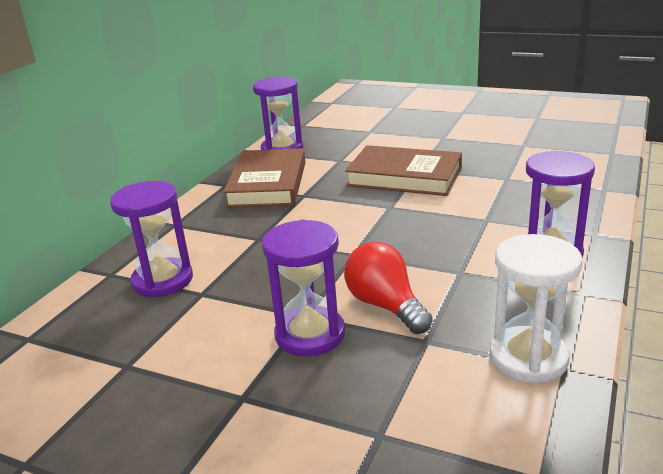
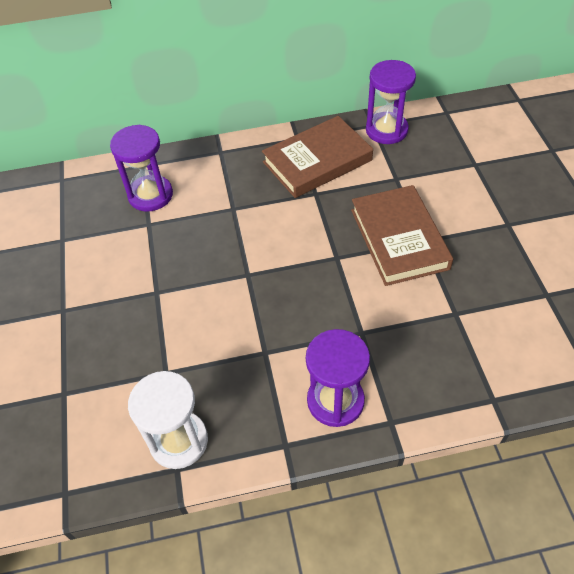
camera: 55 degrees right, 25 degrees up
(310, 334) = (137, 306): purple hourglass -> none
(385, 306) = (193, 329): red light bulb -> none

